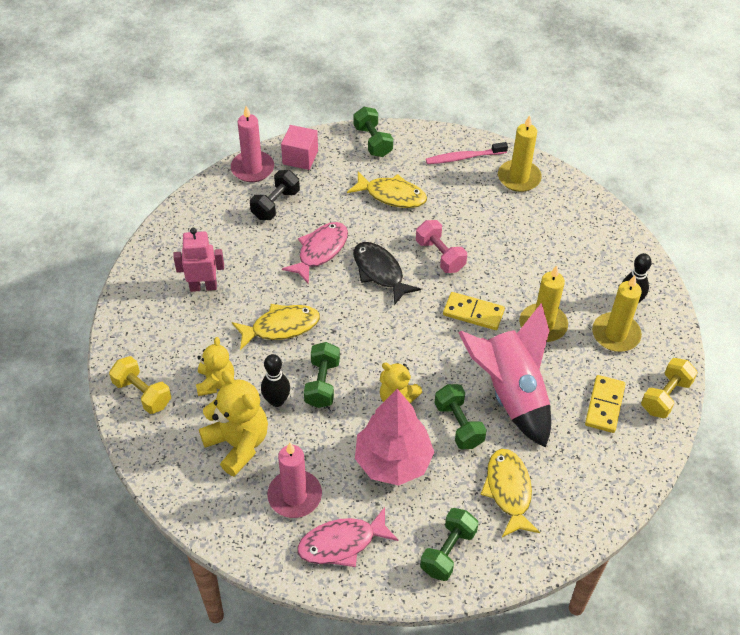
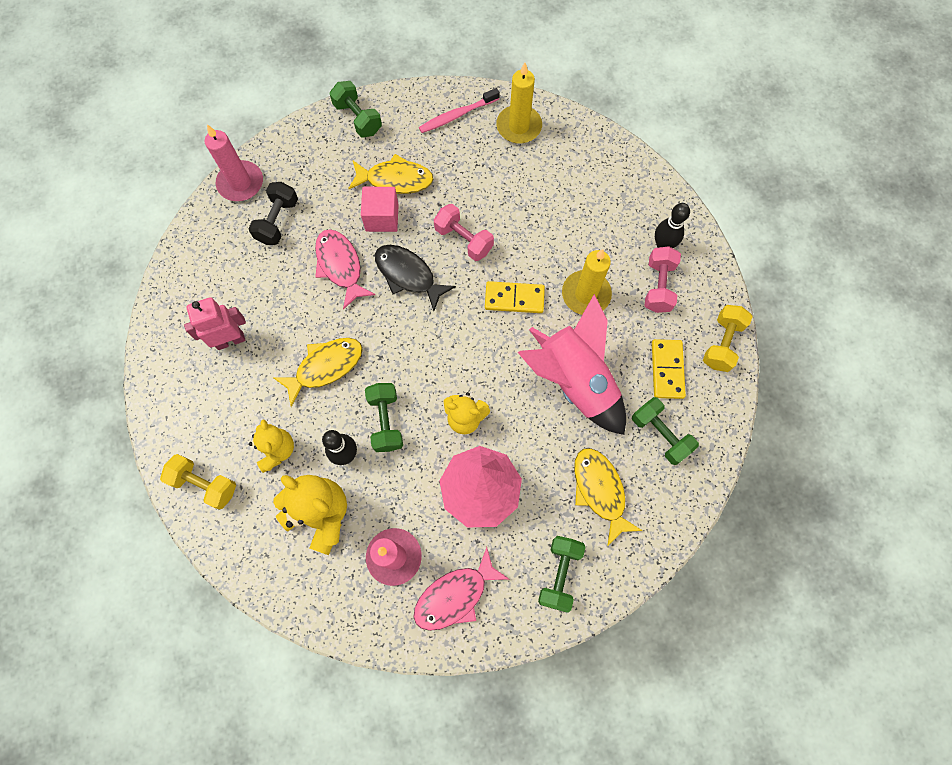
camera: 15 degrees left, 20 degrees up
(300, 157) = (287, 157): pink cube -> pink cube (382, 217)
(320, 251) = (340, 266): pink fish -> pink fish turned 45 degrees counterclockwise
(458, 425) = (533, 431): green dumbbell -> green dumbbell (660, 434)
(615, 334) = (658, 286): yellow candle -> pink dumbbell

